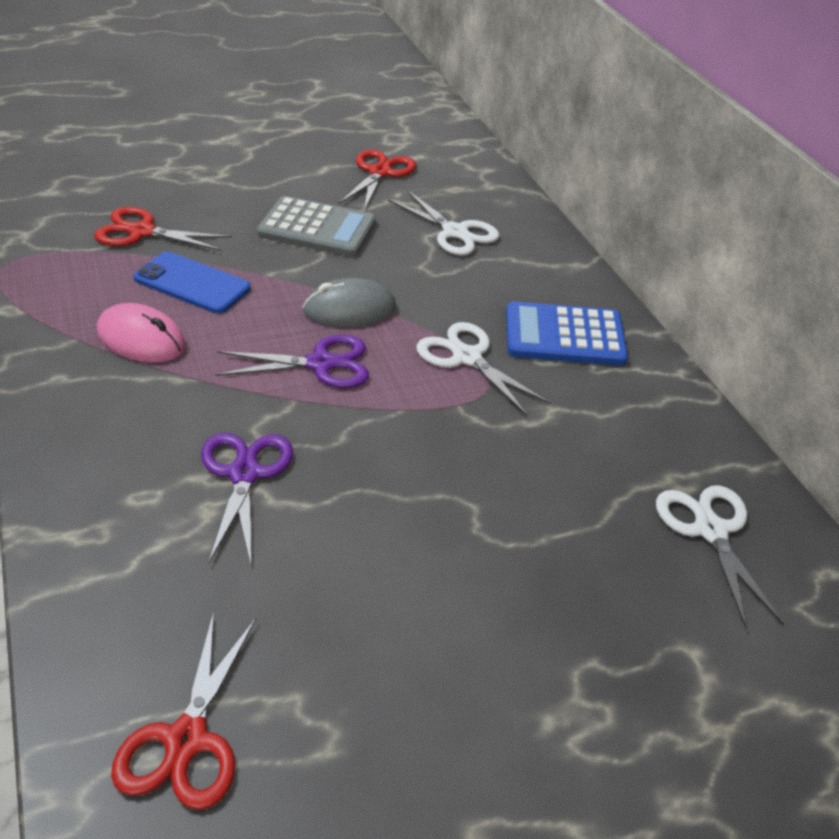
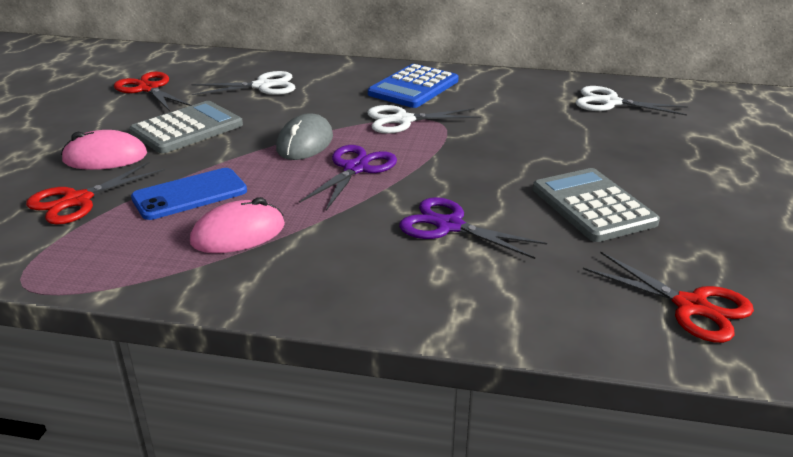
camera: 55 degrees left, 10 degrees down
(225, 211) = (105, 157): none -> pink mouse
(376, 586) = (593, 206): none -> grey calculator

